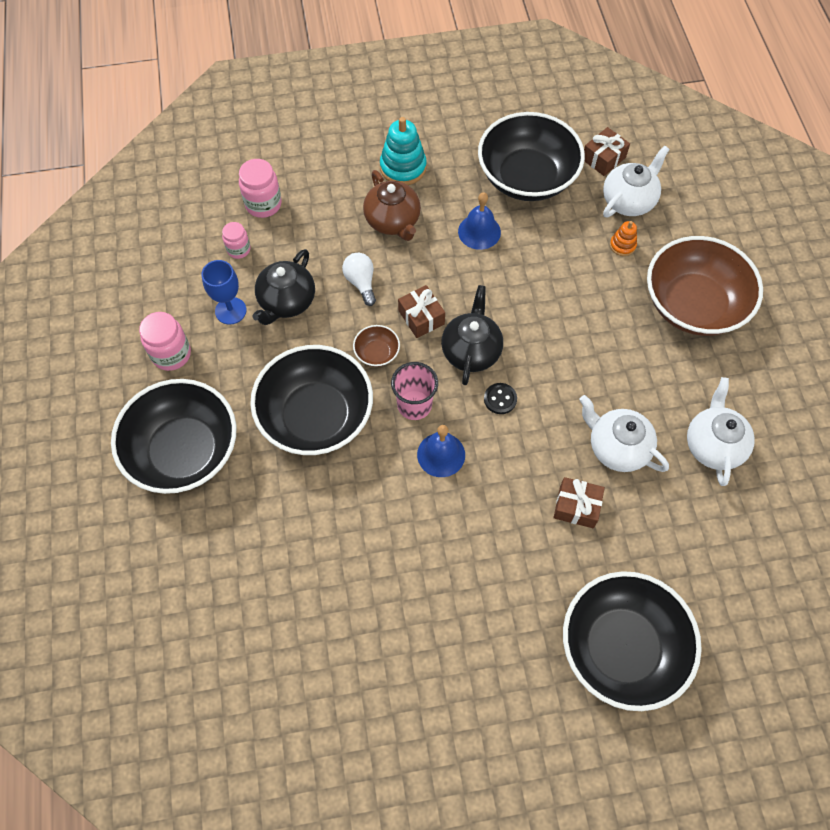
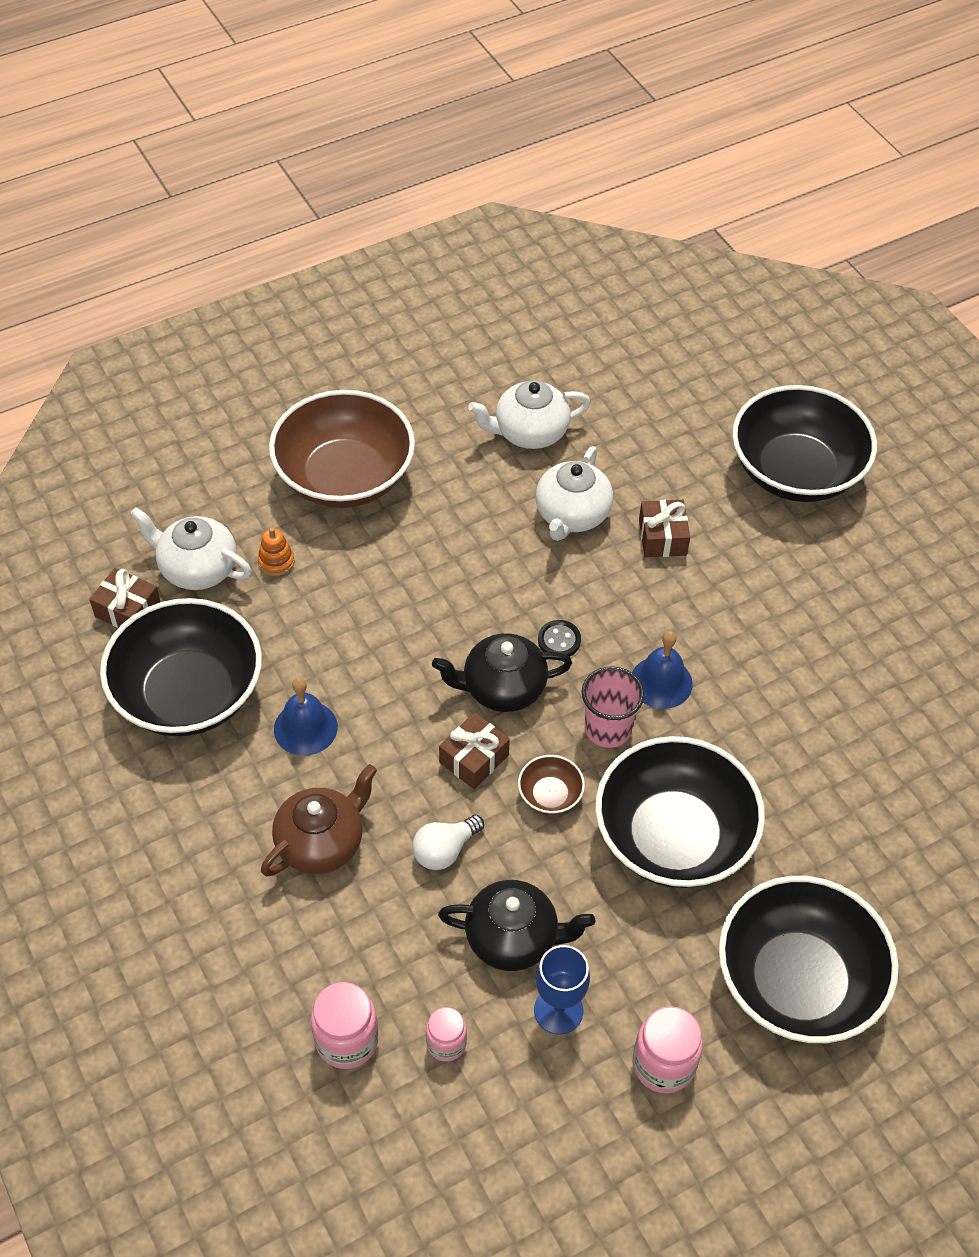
camera: 110 degrees left, 10 degrees down
(403, 167) = (213, 860): turquoise stacking toy -> none

